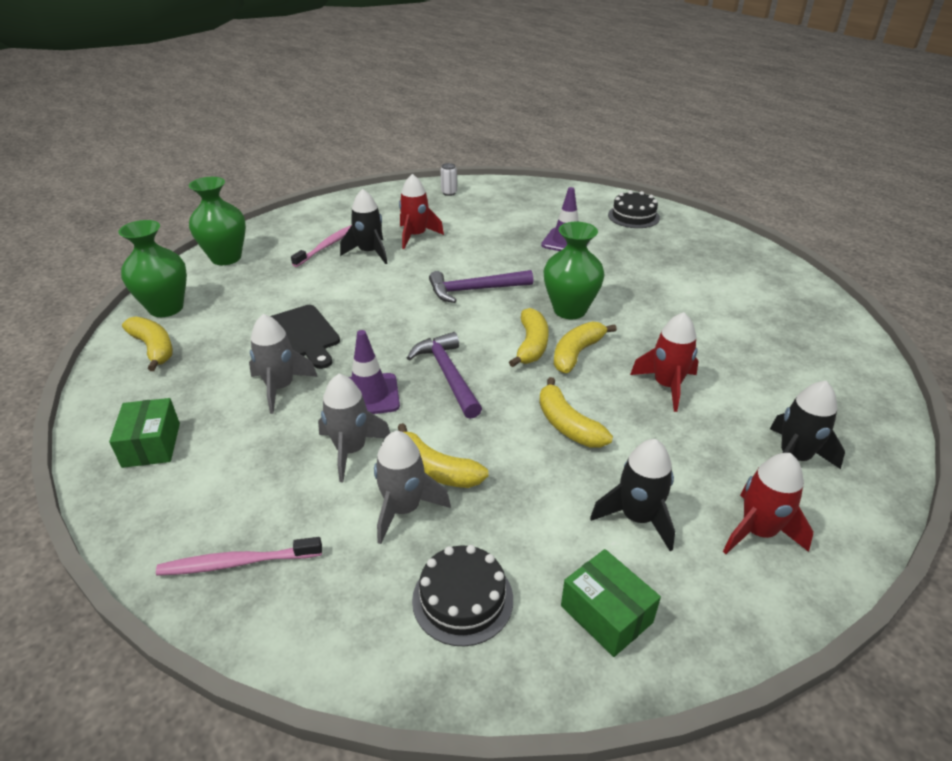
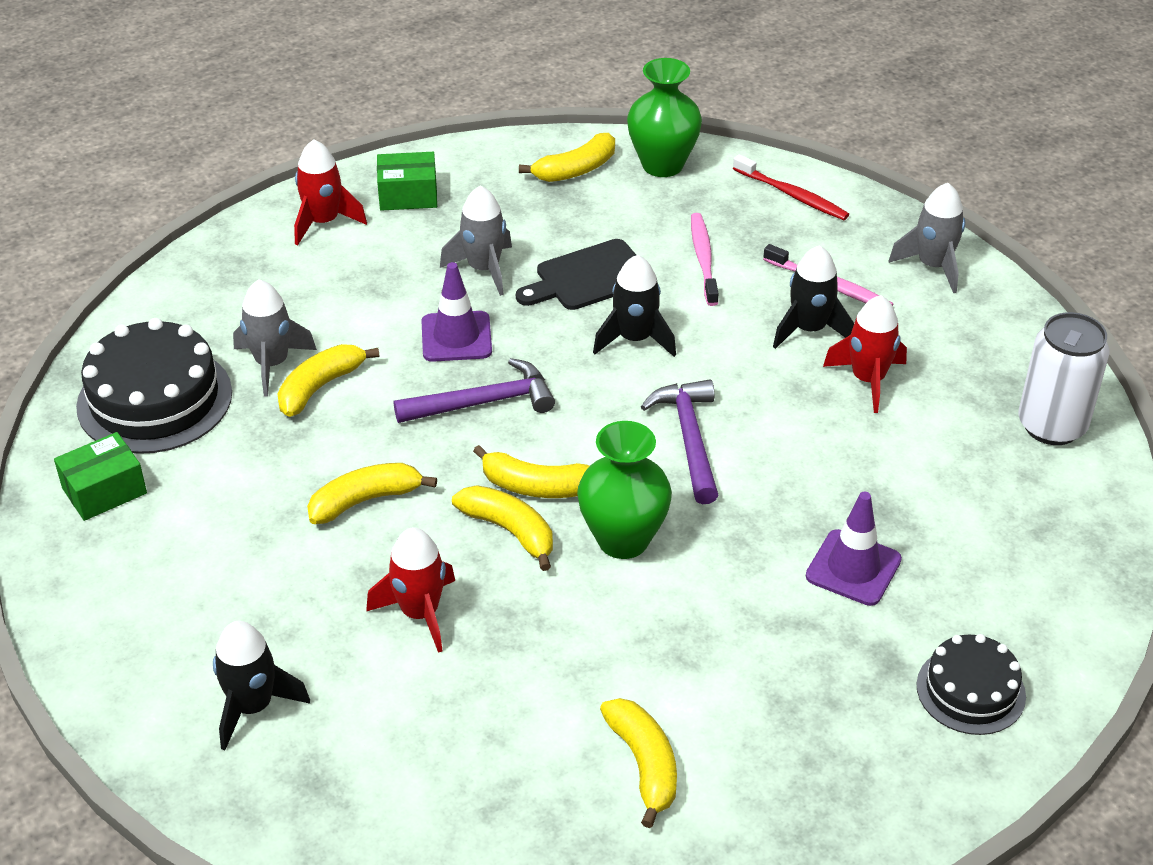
camera: 95 degrees right, 5 degrees up
(226, 258) = (792, 195): green vase -> red toothbrush
(237, 562) = (241, 266): pink toothbrush -> pink toothbrush (703, 259)
(351, 450) = (366, 326): grey rocket -> grey rocket (933, 266)
(449, 193) = (1051, 426): white can -> white can, size x2.25
(462, 599) = (154, 399): black cake -> black cake, size x1.66
(637, 517) = (206, 535): black rocket -> black rocket (635, 339)
(733, 297) = (644, 765): none -> yellow banana
(757, 531) = (155, 632): red rocket -> red rocket (324, 222)

